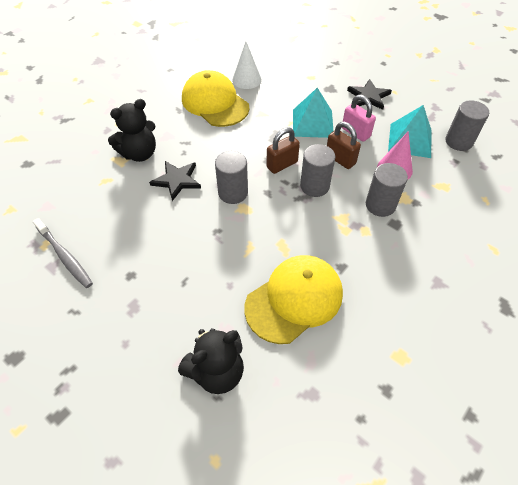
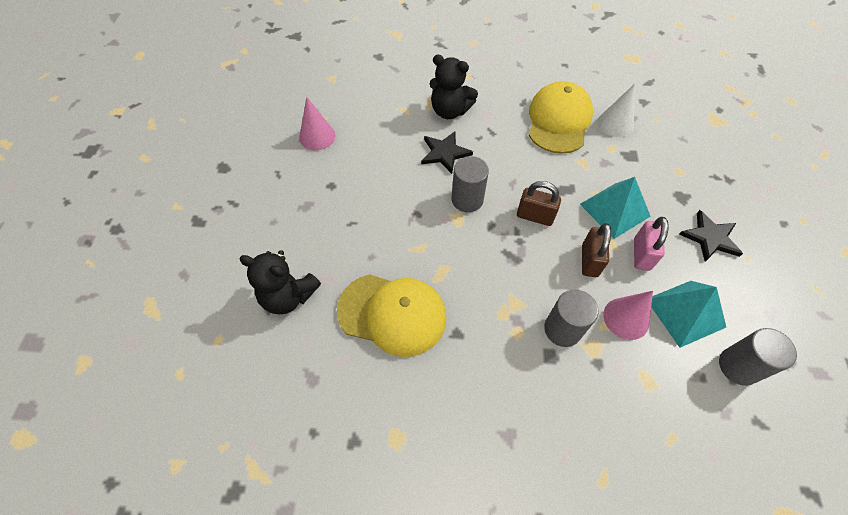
camera: 55 degrees right, 5 degrees up
(65, 257) = (317, 136): grey toothbrush -> pink cone
(314, 186) = (533, 258): grey cylinder -> none

